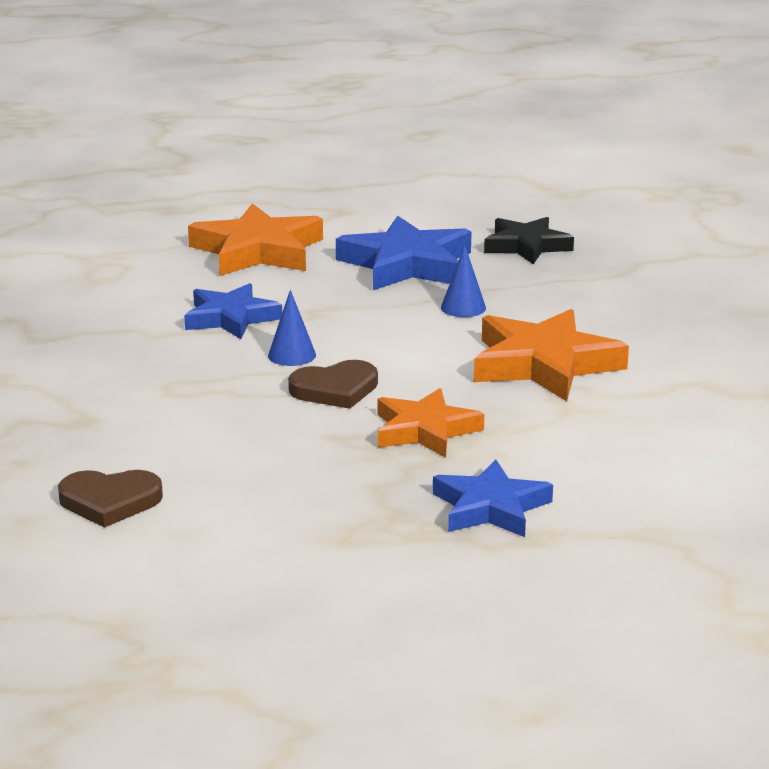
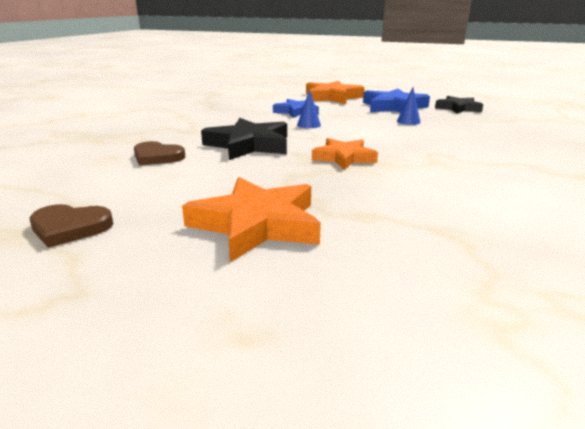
camera: 25 degrees right, 0 degrees up
(238, 435) = (249, 145): none -> black star
(335, 389) = (315, 137): brown heart -> brown heart (70, 228)
(490, 507) = (347, 195): blue star -> none
(544, 364) = (434, 144): orange star -> orange star (257, 224)

